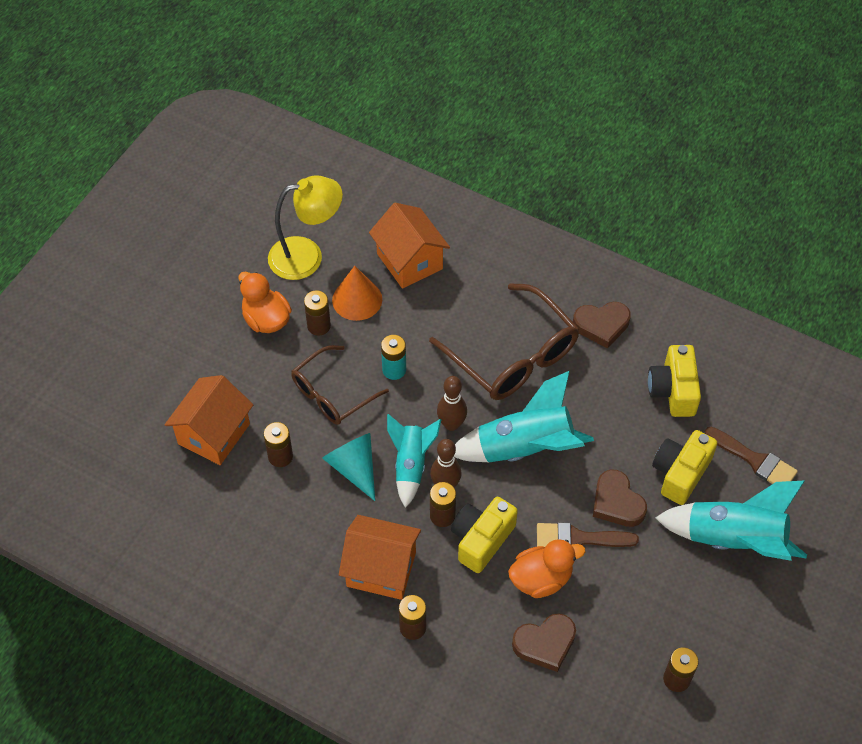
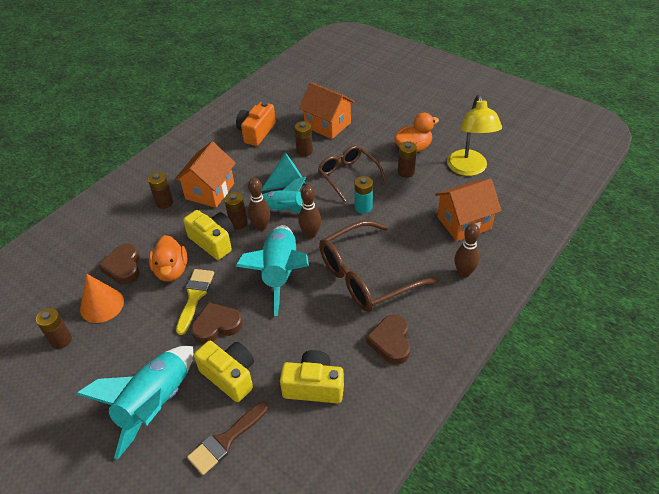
camera: 100 degrees right, 10 degrees down
(236, 533) = (256, 132): none -> orange camera
(357, 299) = (428, 192): orange cone -> orange cone (102, 305)
(491, 261) = (464, 273): none -> brown bowling pin
(578, 538) = (195, 296): brown brush -> yellow brush

